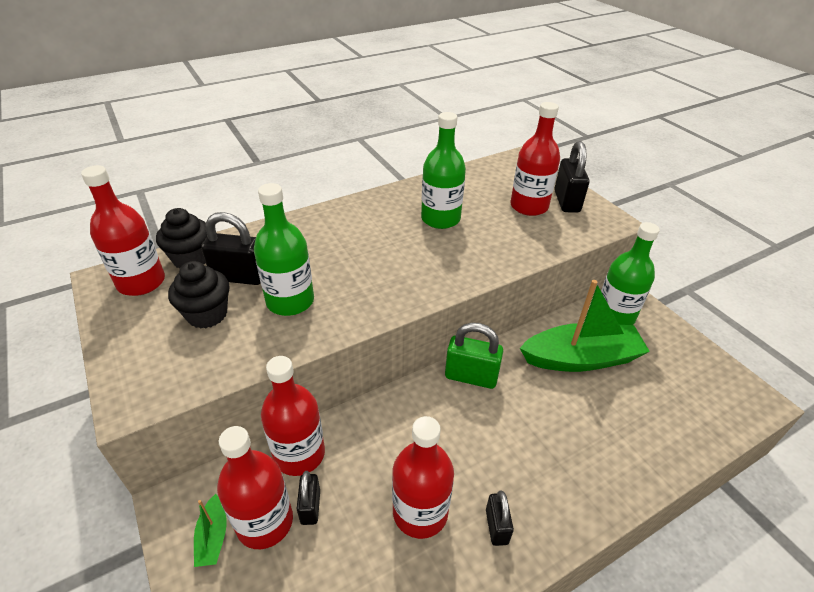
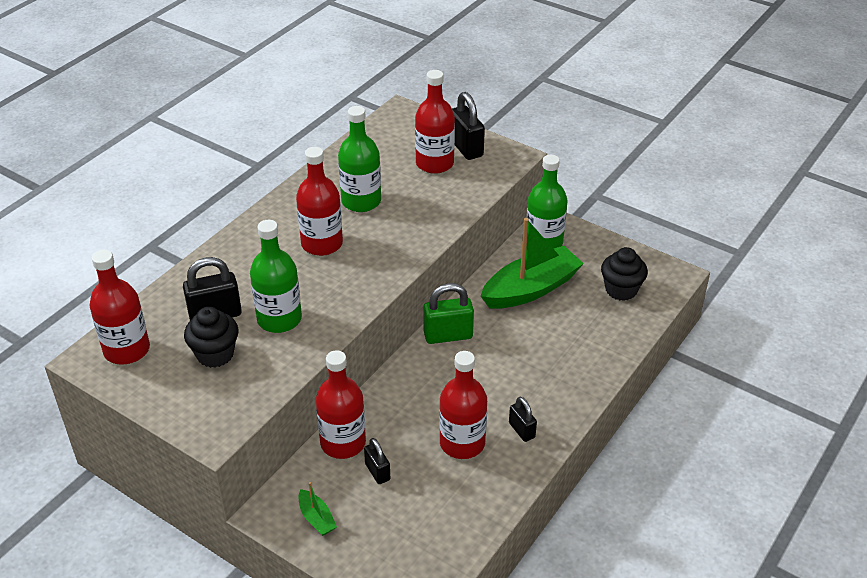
camera: 25 degrees left, 0 degrees up
(191, 259) = (154, 314): black cupcake -> black cupcake (621, 290)
(265, 522) = (349, 494): red bottle -> red bottle (322, 244)

